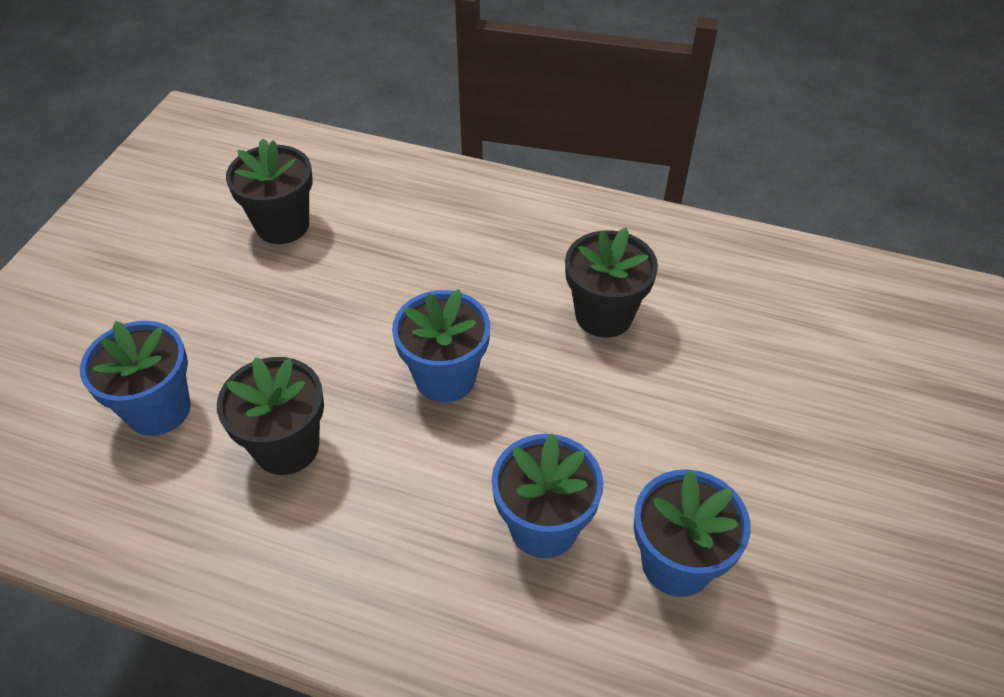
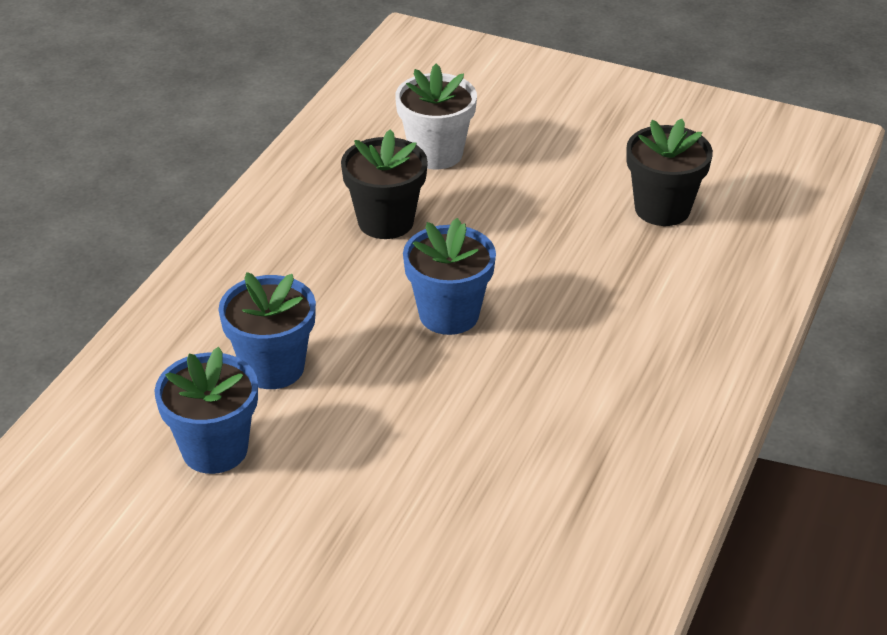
camera: 95 degrees right, 10 degrees down
(158, 409) = (436, 153): blue flower pot -> white flower pot
(604, 315) = (521, 436): black flower pot -> none

